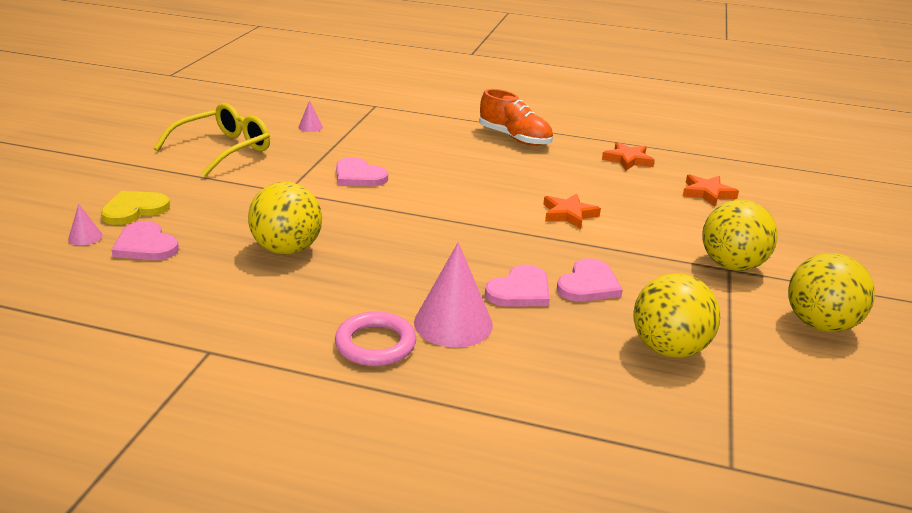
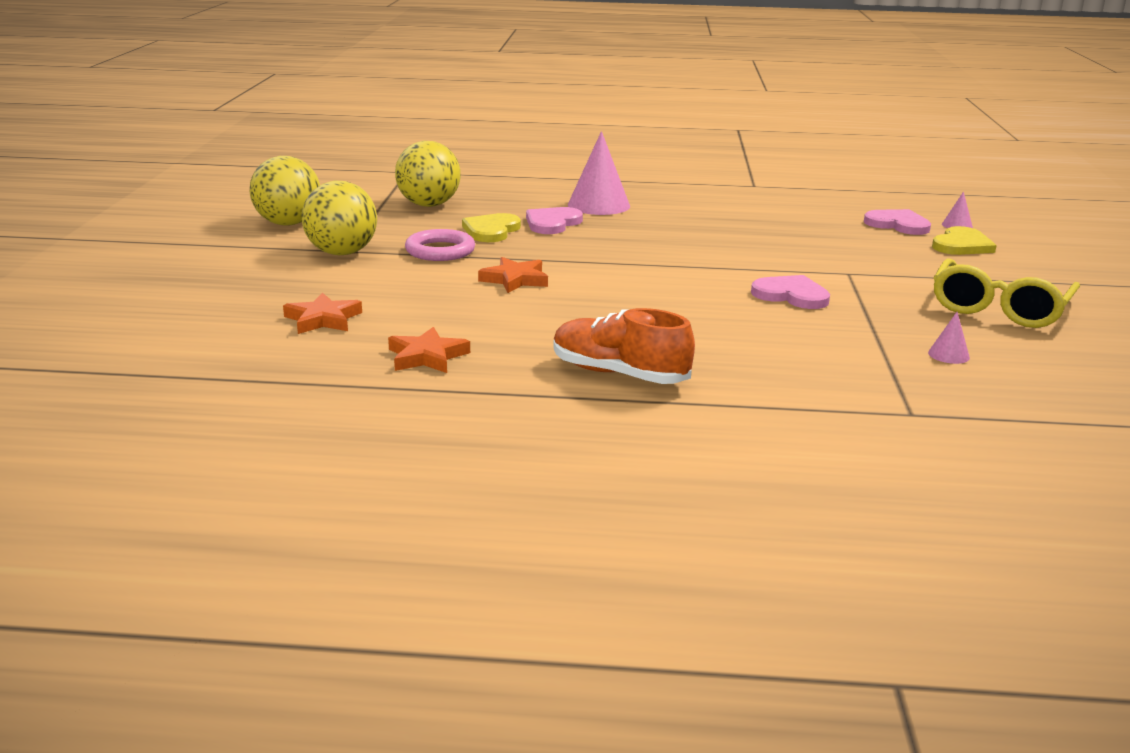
camera: 170 degrees right, 5 degrees down
(287, 249) = (777, 231): yellow ball -> none
(375, 344) = (647, 194): pink ring -> pink ring (440, 251)
(588, 284) = (491, 230): pink heart -> yellow heart

